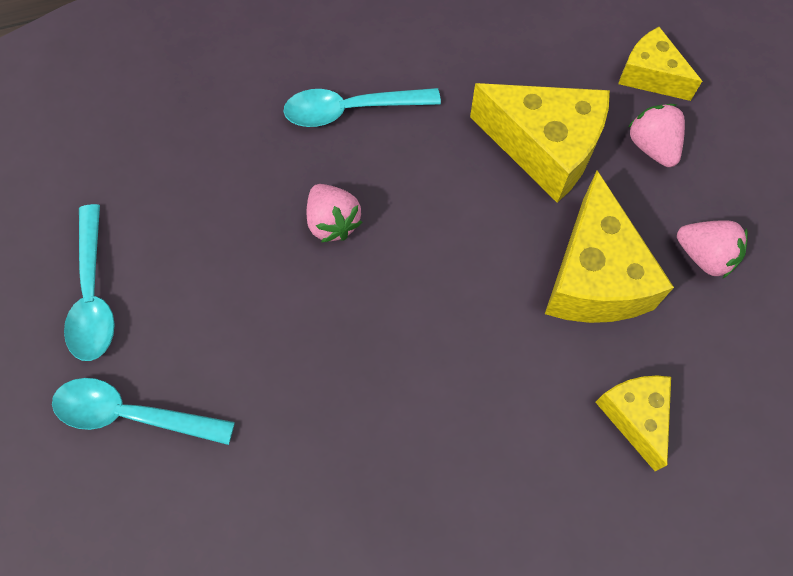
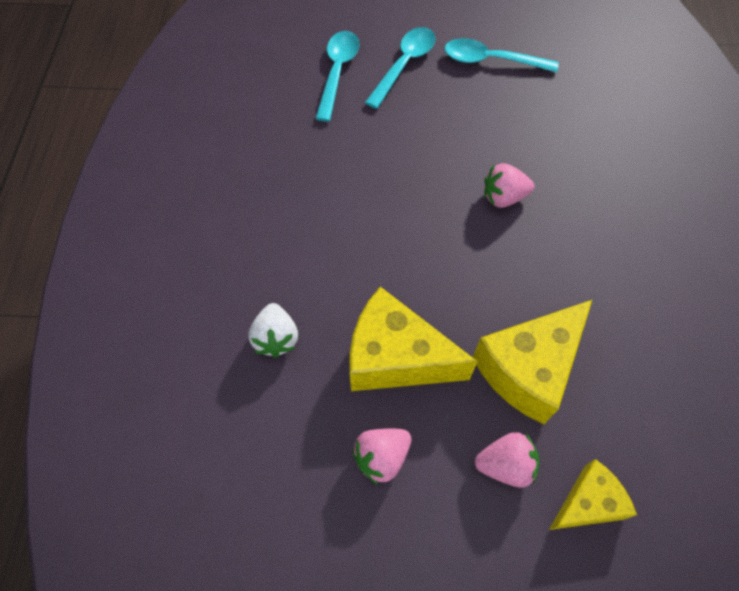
camera: 110 degrees right, 5 degrees down
(351, 110) = (603, 237): turquoise spoon -> turquoise spoon (337, 72)
(635, 416) = (276, 338): yellow cheese -> white strawberry

